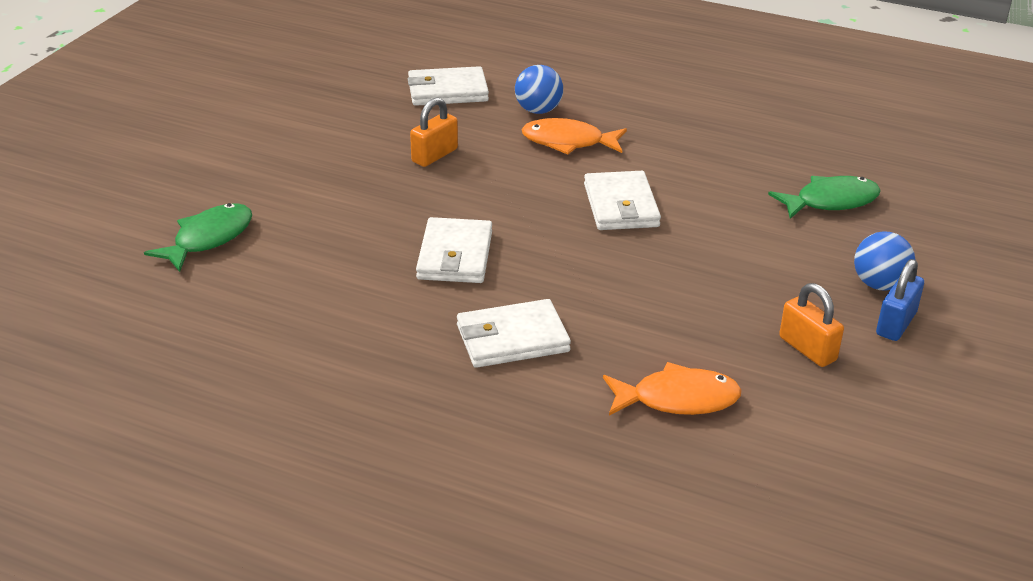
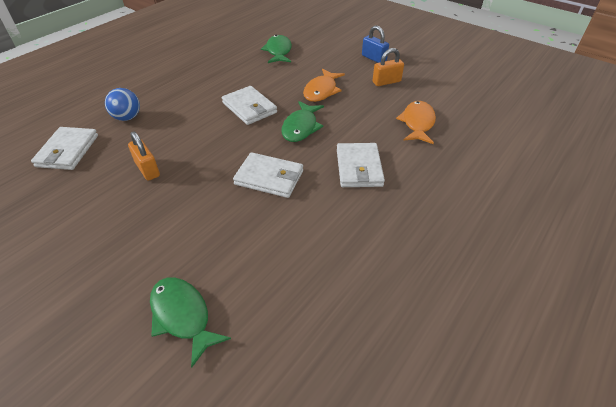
camera: 75 degrees left, 10 degrees up
(568, 142) = (172, 113): orange fish -> orange fish (321, 91)
(593, 265) = (301, 127): none -> green fish
(621, 206) = (249, 108): white wallet -> white wallet turned 45 degrees clockwise
(879, 284) = (345, 55): blue ball -> none

